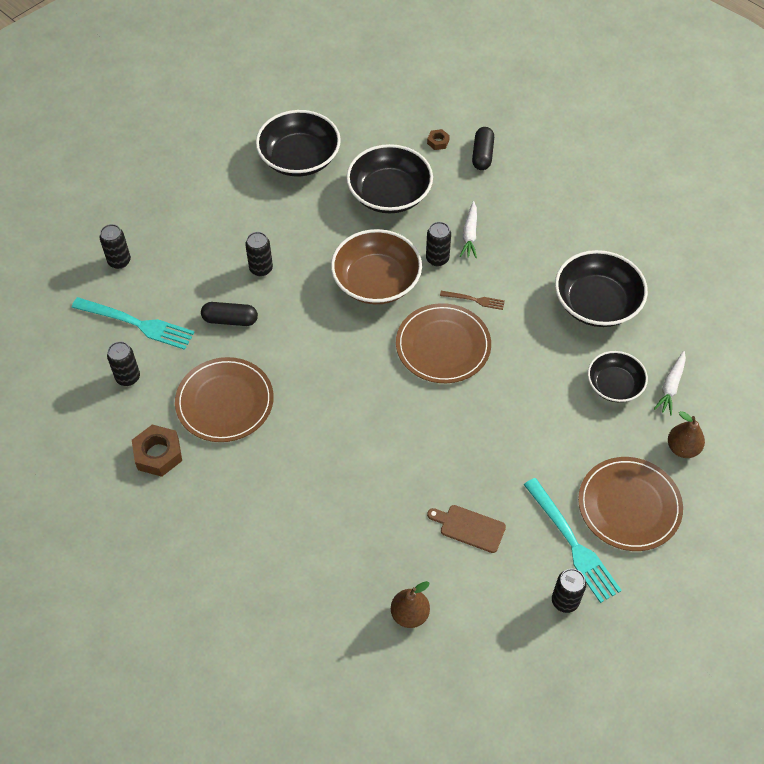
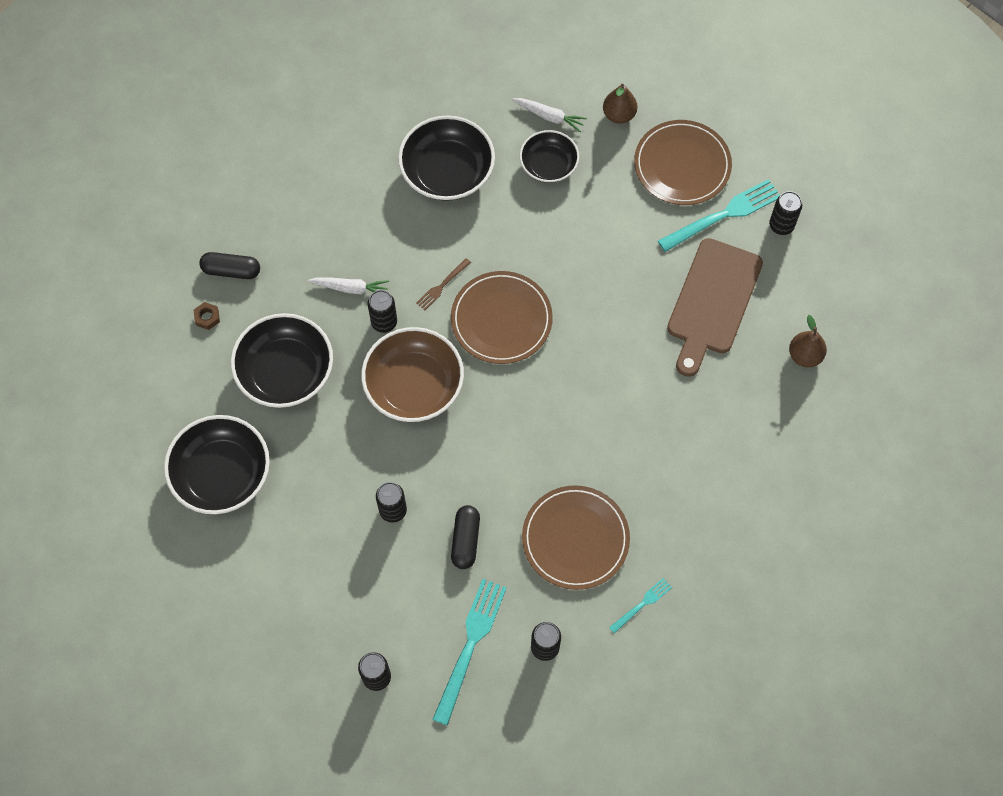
camera: 90 degrees left, 10 degrees up
(158, 454) = (642, 604): brown nut -> turquoise fork
(469, 528) = (712, 301): brown cutting board -> brown cutting board, size x1.99
(475, 300) = (441, 286): brown fork -> brown fork turned 150 degrees counterclockwise

